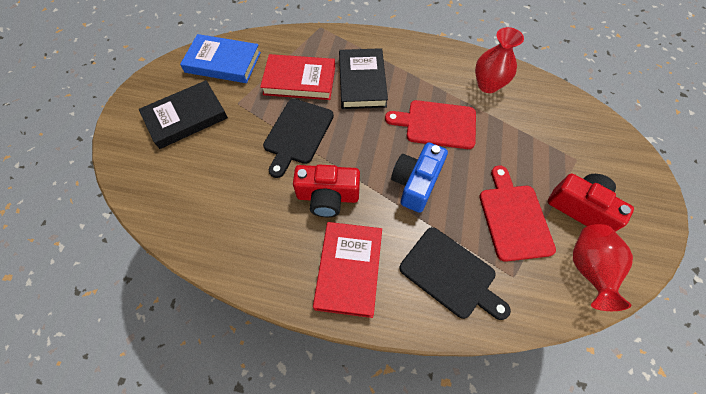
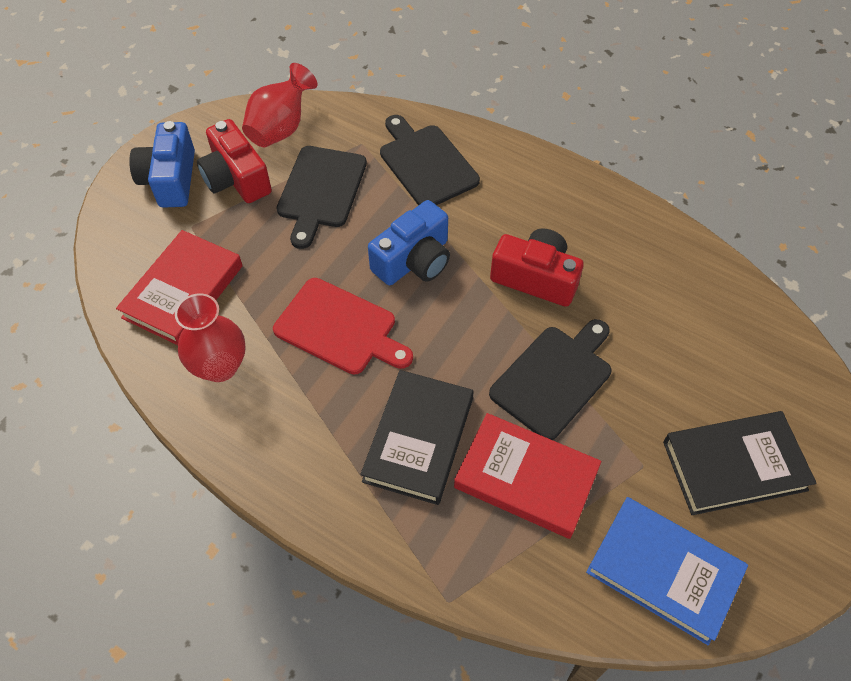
camera: 160 degrees left, 5 degrees down
(349, 270) = (535, 197): red book -> red book (183, 291)
(513, 218) = (321, 191): red cutting board -> black cutting board
(624, 191) = (170, 179): none -> blue camera

